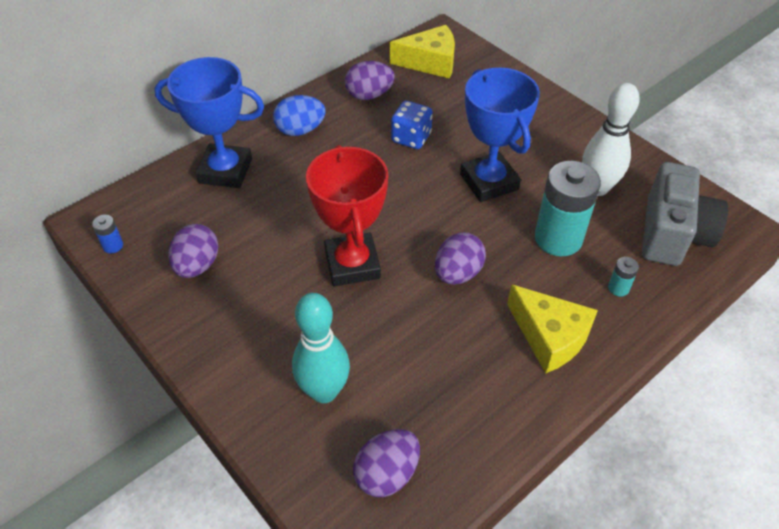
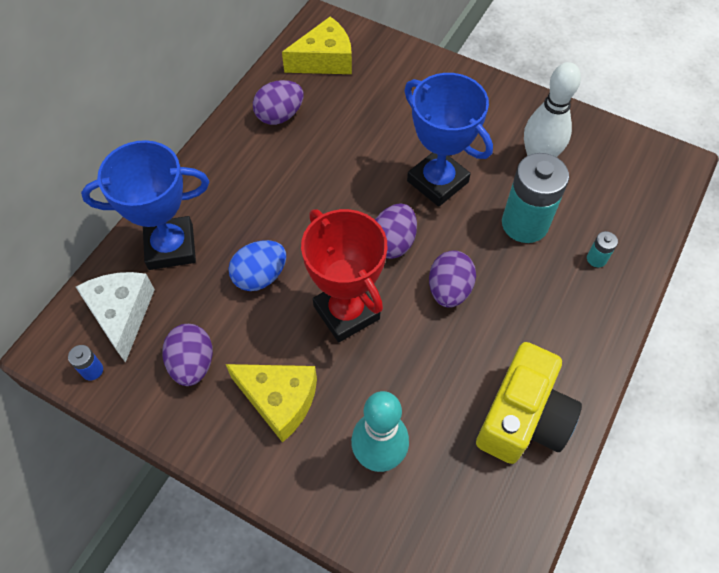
camera: 20 degrees left, 10 degrees up
(159, 211) = (122, 315): none -> white cheese
(300, 130) = (227, 176): blue egg -> blue egg (260, 276)
(387, 474) = (471, 516): purple egg -> purple egg (393, 243)
(411, 138) = (343, 154): blue dice -> none
(478, 404) = (522, 418): none -> yellow camera
(549, 337) = (557, 329): yellow cheese -> yellow cheese (279, 400)
(672, 234) = (621, 188): grey camera -> none

